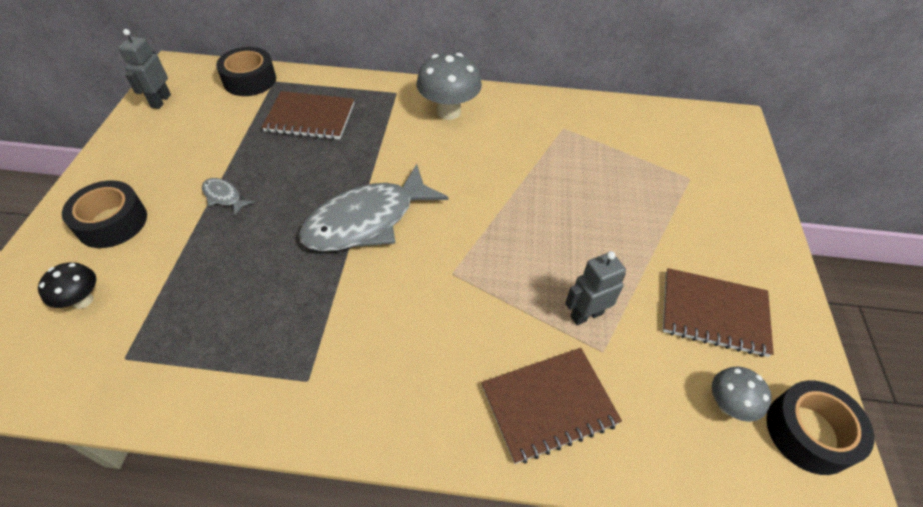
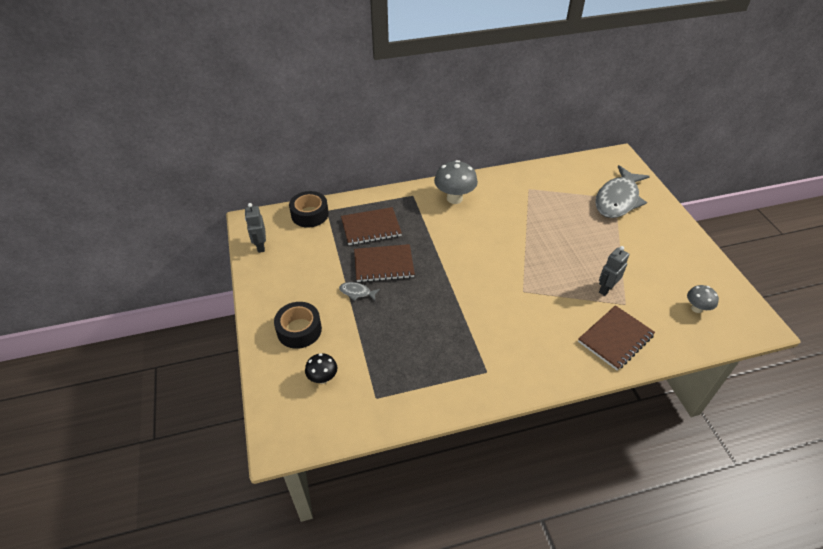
camera: 20 degrees left, 5 degrees down
(367, 221) = (454, 278): grey fish -> grey fish (618, 199)
(714, 314) = (667, 267): brown notebook -> brown notebook (384, 265)
(809, 432) = (737, 307): black tape -> none

